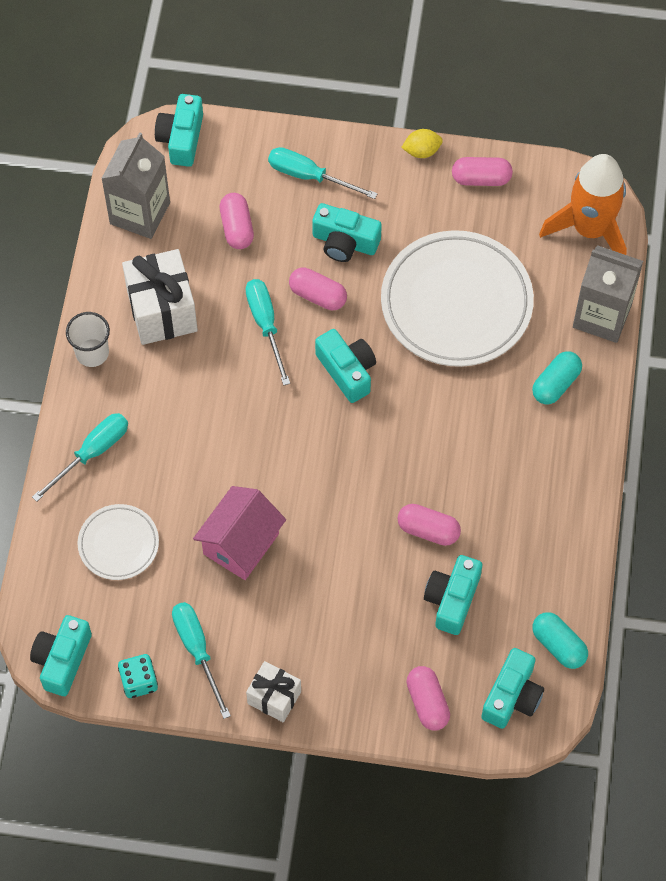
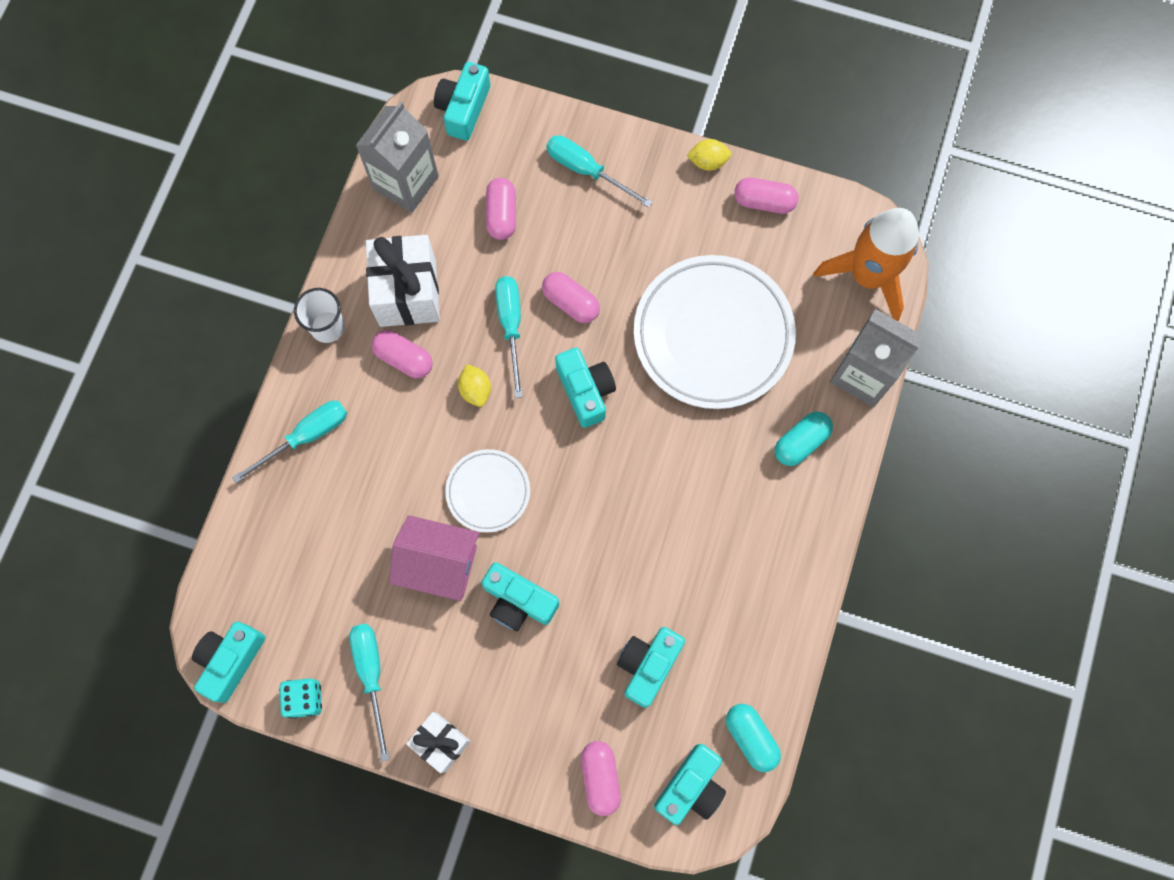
camera: 10 degrees right, 10 degrees up
(118, 544) = (313, 542): white plate -> white plate (488, 492)
(241, 544) = (439, 564): pink house -> pink house turned 60 degrees clockwise
(244, 386) = (476, 390): none -> yellow lemon
(345, 242) = (609, 249): turquoise camera -> turquoise camera (518, 601)
(428, 530) = (637, 583): pink capsule -> pink capsule (404, 359)

